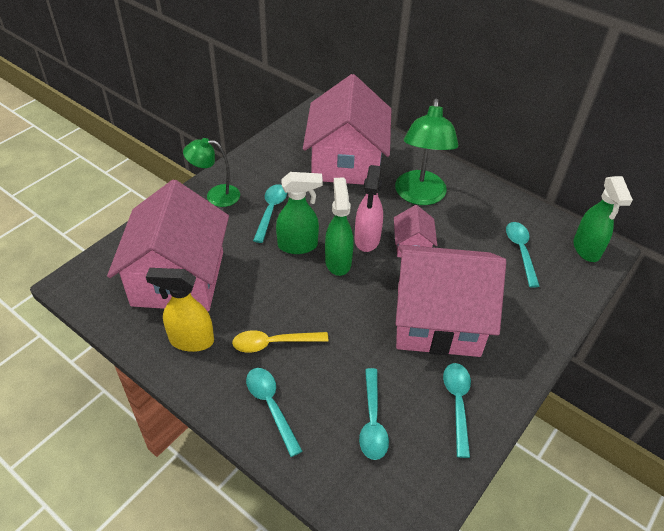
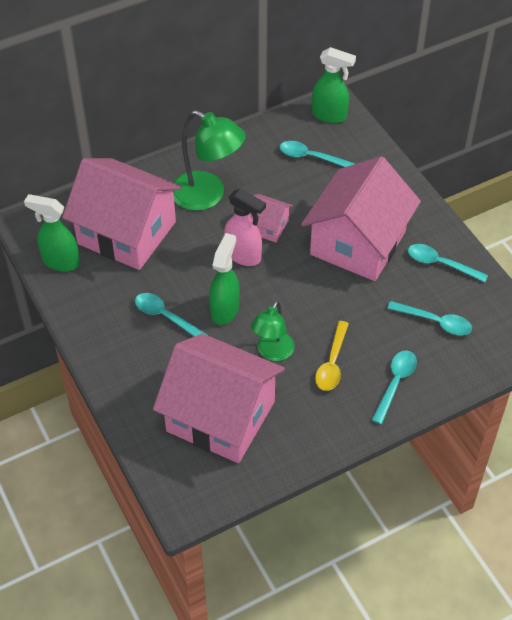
camera: 65 degrees left, 5 degrees up
(191, 340) = (302, 423): yellow spray bottle -> none
(216, 195) = (117, 356): green lamp -> green lamp (272, 352)
(271, 406) = (395, 383): turquoise spoon -> turquoise spoon turned 120 degrees clockwise
(338, 261) = (260, 286): green spray bottle -> green spray bottle (60, 262)

